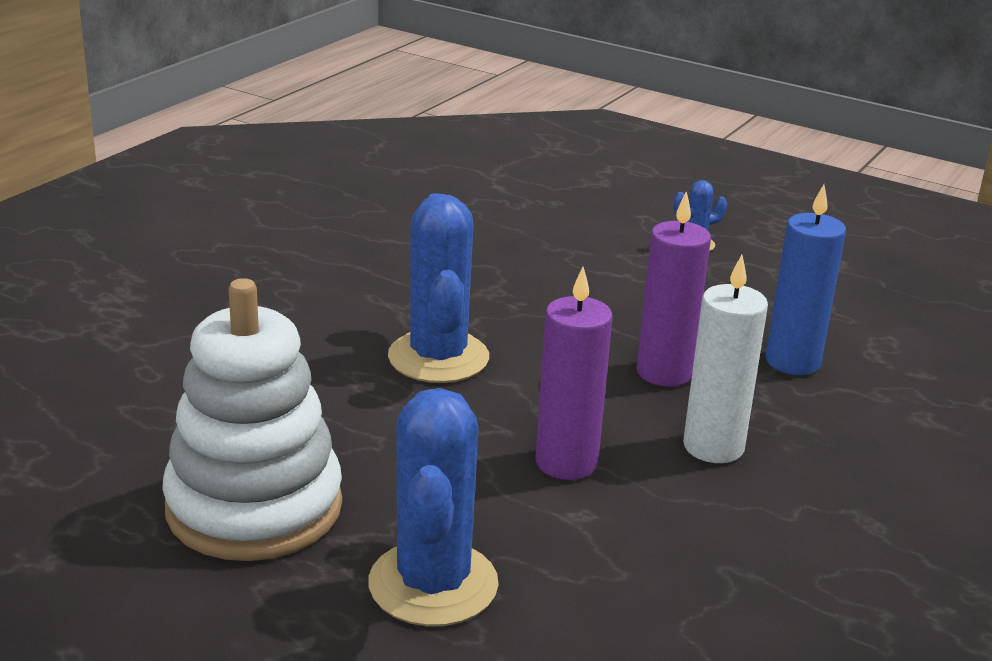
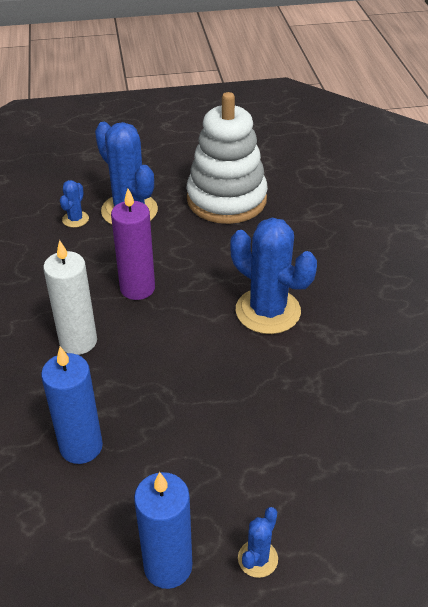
camera: 140 degrees right, 15 degrees up
(545, 625) = (75, 219): none -> blue cactus
(664, 373) = (147, 380): purple candle -> none
(775, 271) = (168, 566): none -> blue candle

